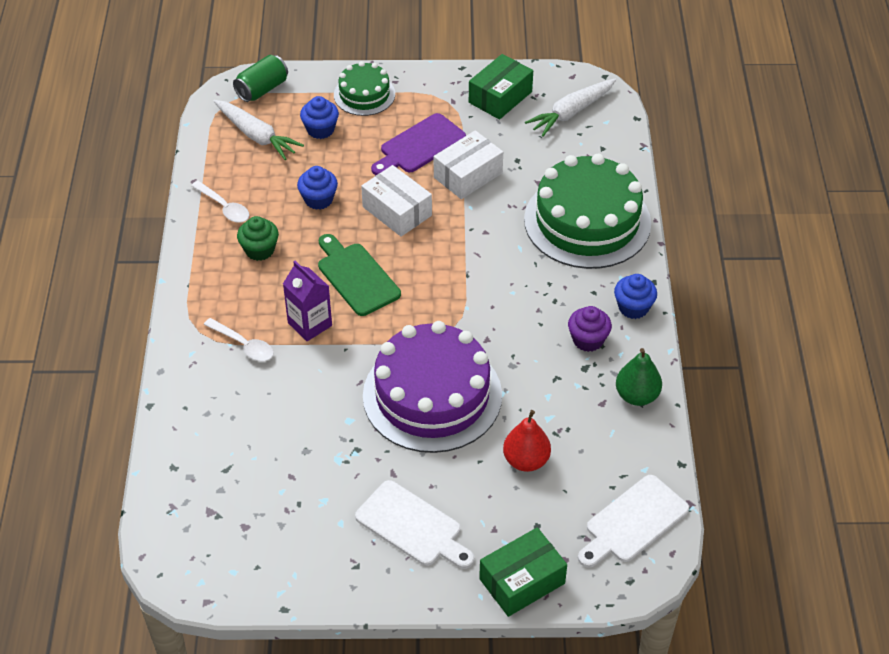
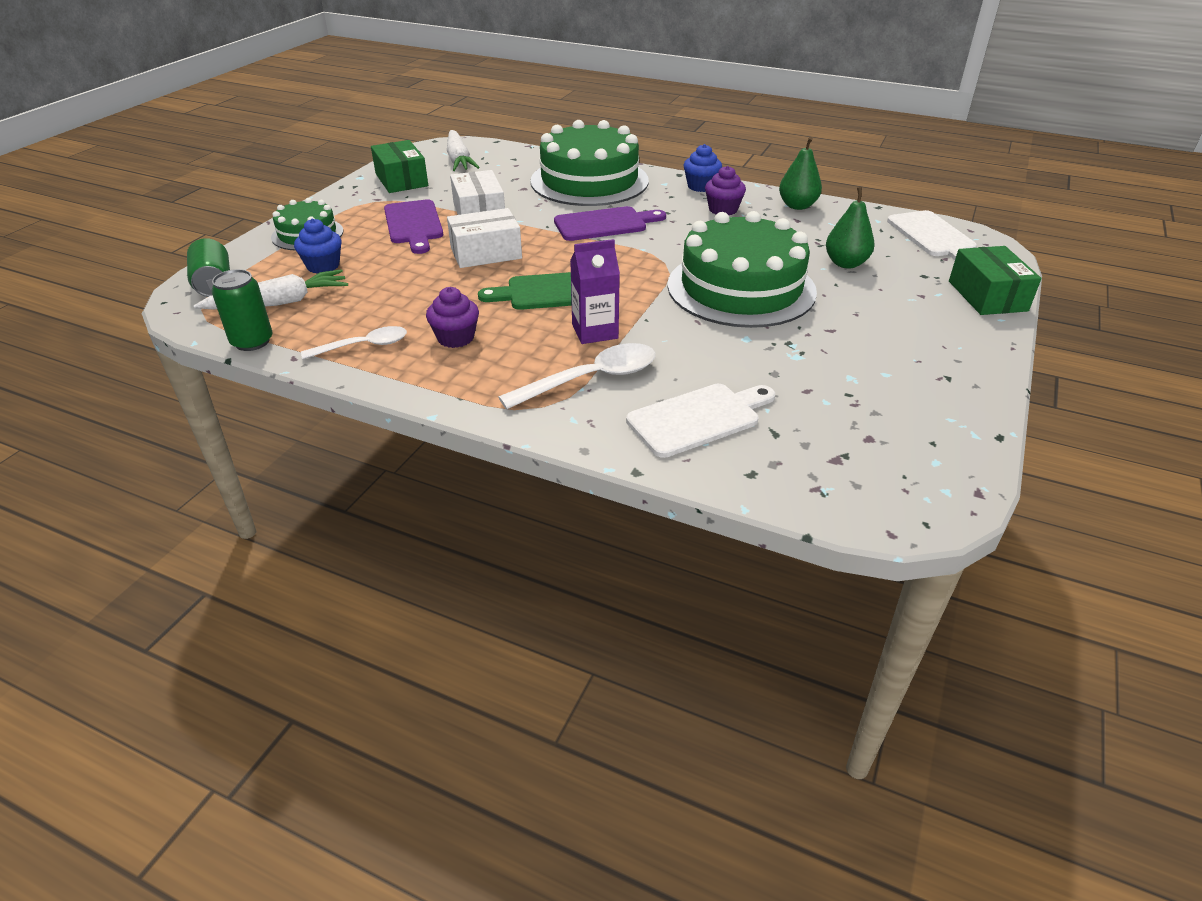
camera: 65 degrees left, 10 degrees down
(201, 150) = (252, 342): none -> green can
(243, 345) = (590, 379): white spoon -> white spoon, size x1.53
(259, 250) = (455, 338): green cupcake -> purple cupcake
(318, 199) = (421, 288): blue cupcake -> none
(412, 526) = (905, 334): white cutting board -> white cutting board (698, 418)
(432, 395) = (741, 288): purple cake -> green cake
(499, 265) = (604, 224): none -> purple cutting board
(526, 460) = (846, 263): red pear -> green pear

